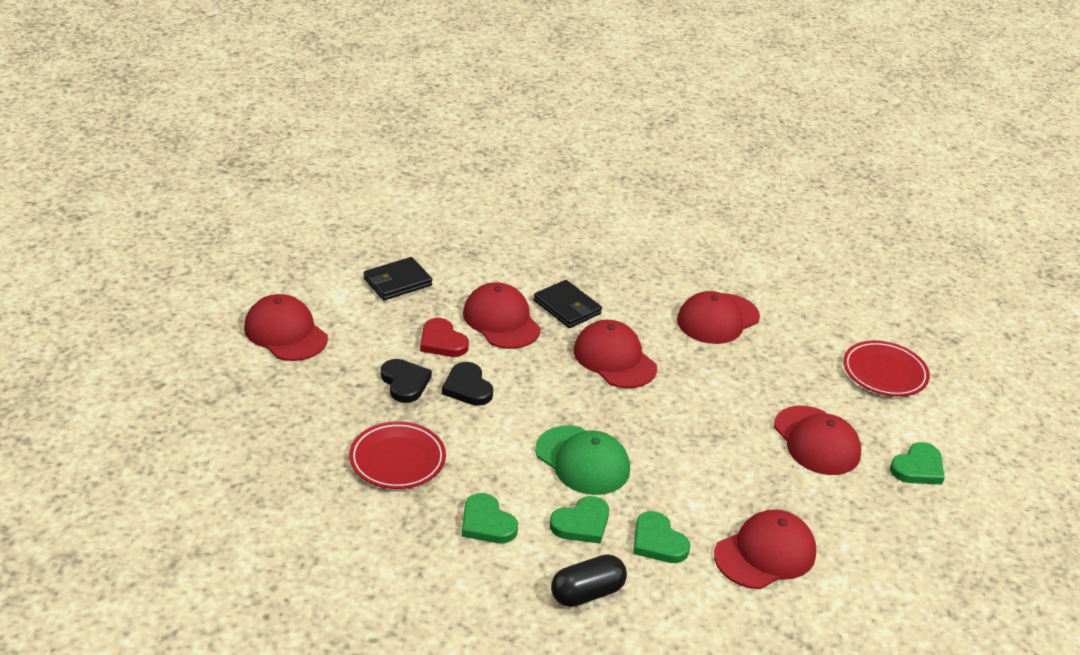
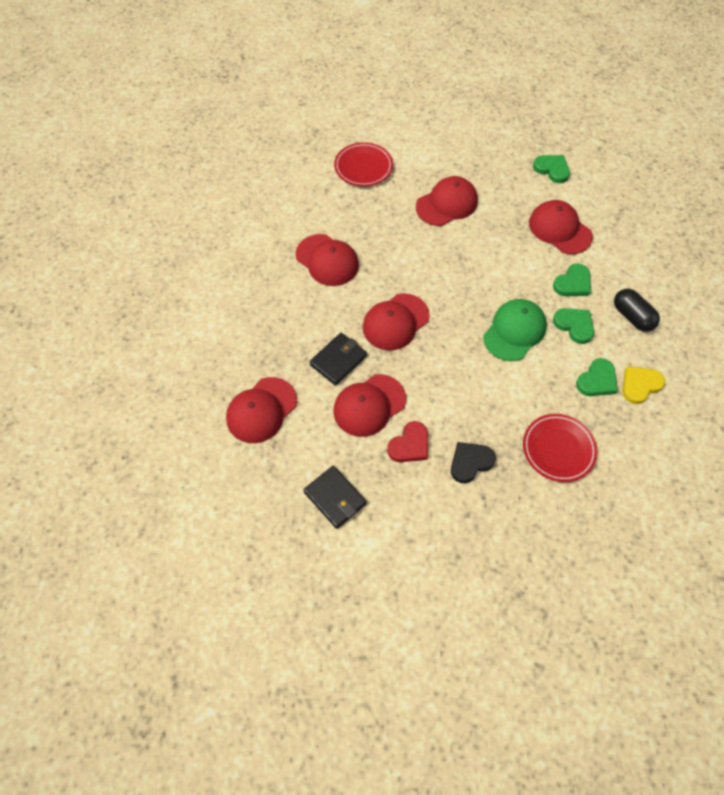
camera: 95 degrees left, 25 degrees up
(285, 333) = (434, 576): red cap -> red cap (261, 410)
(467, 387) = (461, 416): black heart -> none
(468, 566) = (640, 385): none -> yellow heart
(918, 468) = (454, 155): green heart -> green heart (552, 169)

